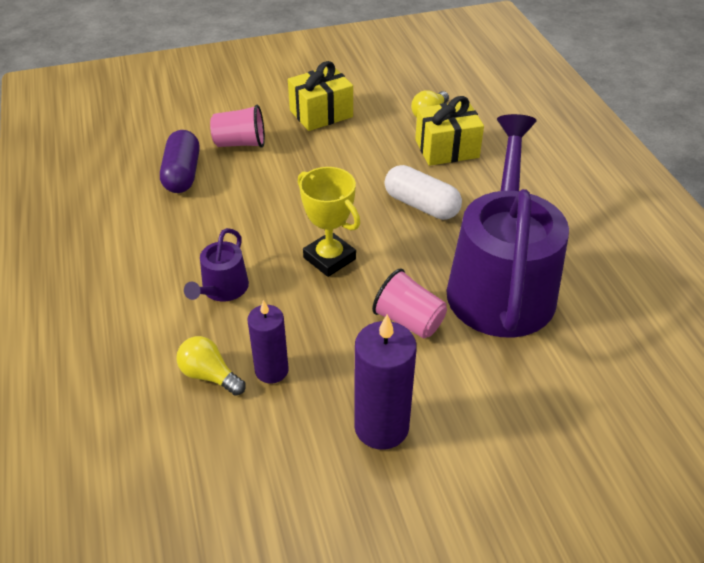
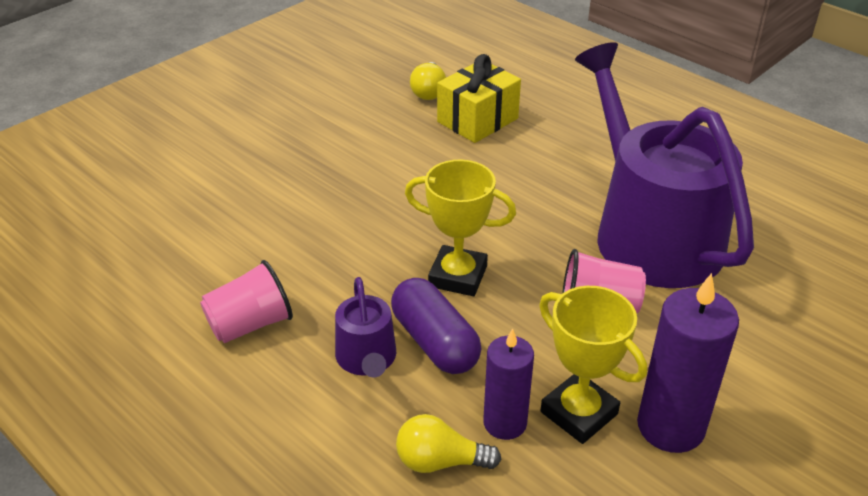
camera: 30 degrees left, 5 degrees down
(182, 174) = (197, 248): purple capsule -> purple capsule (435, 342)
(240, 143) = (240, 189): pink cup -> pink cup (250, 324)
(321, 113) = (308, 127): yellow gift -> none
(326, 387) = (579, 413): none -> yellow trophy
(421, 205) = (503, 185): white capsule -> none

